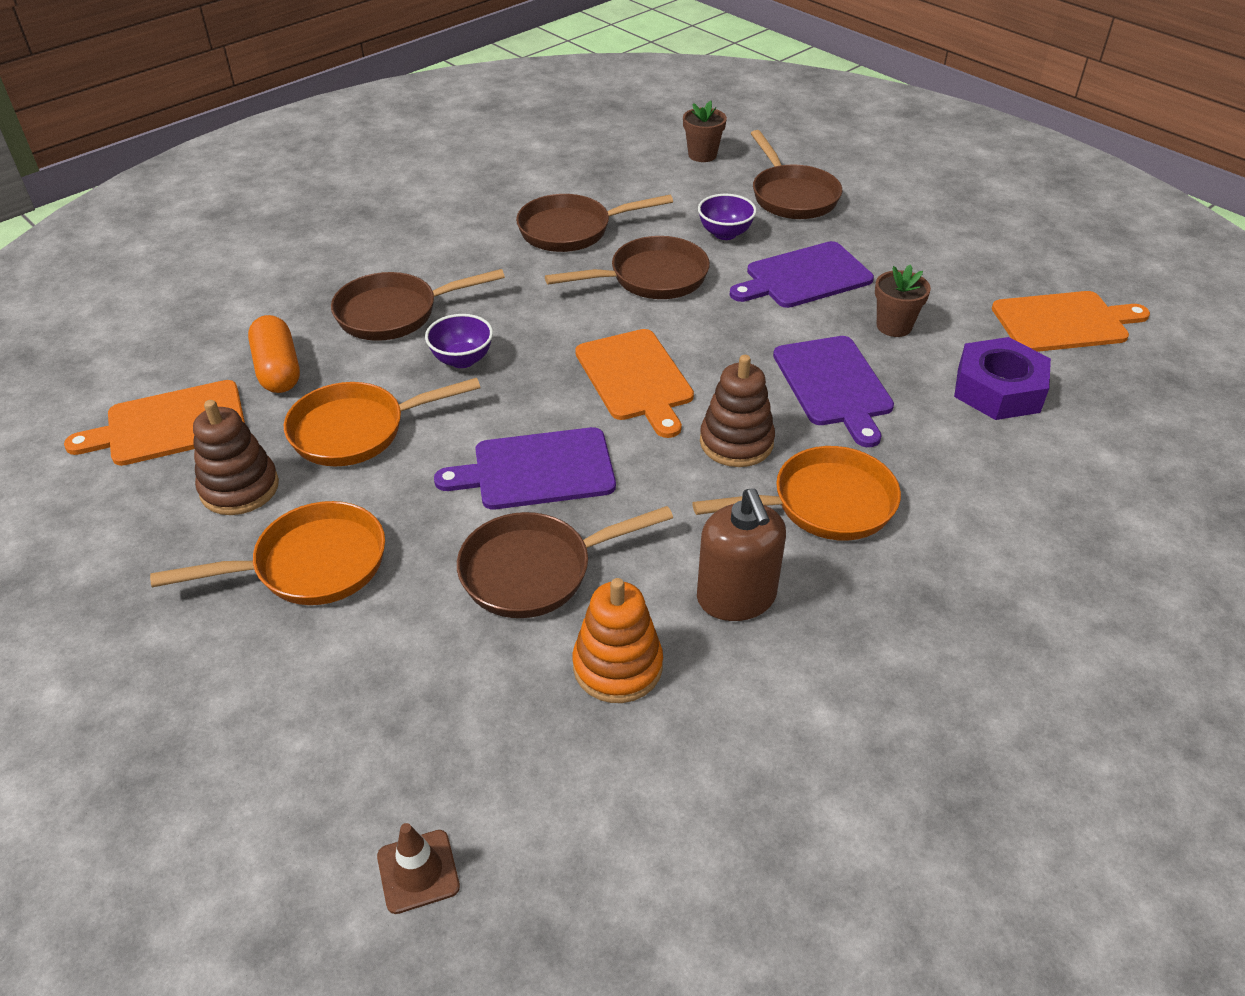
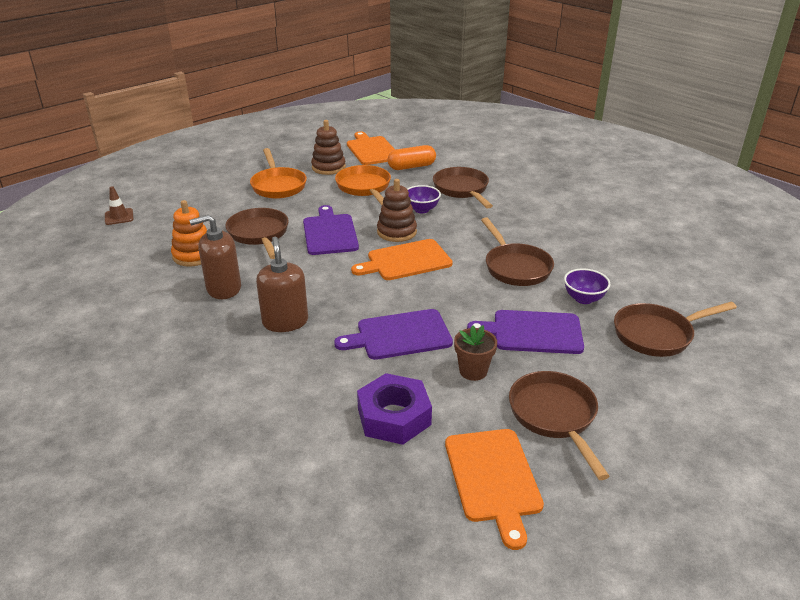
camera: 90 degrees right, 10 degrees down
(572, 230) = (566, 238): brown pan -> brown pan (554, 416)
(702, 155) = (704, 292): brown flower pot -> none
(736, 442) = (344, 293): brown stacking toy -> brown stacking toy (396, 232)
(804, 277) = (533, 332): purple cutting board -> purple cutting board turned 60 degrees counterclockwise
(824, 504) = (285, 322): orange pan -> brown soap dispenser

